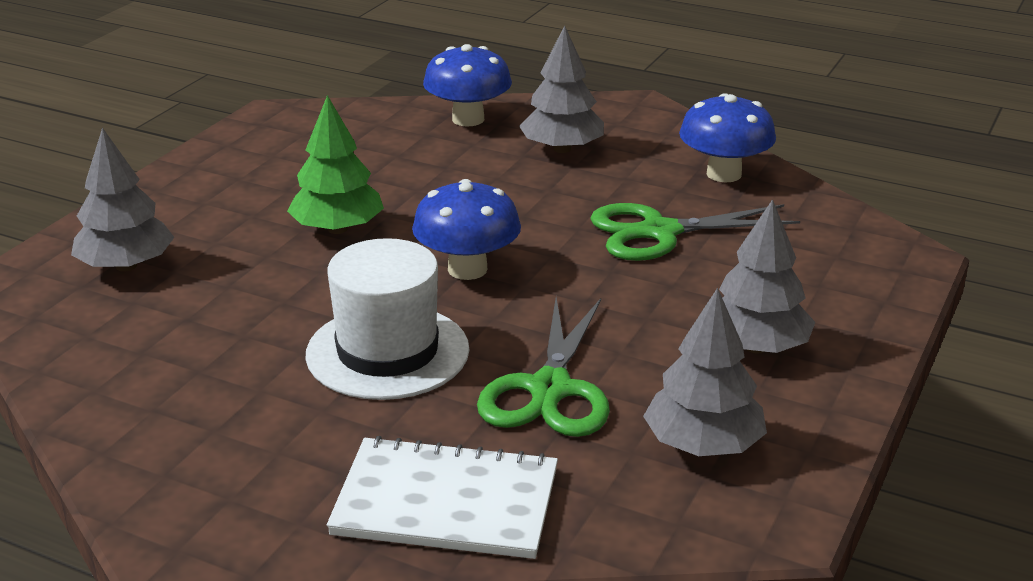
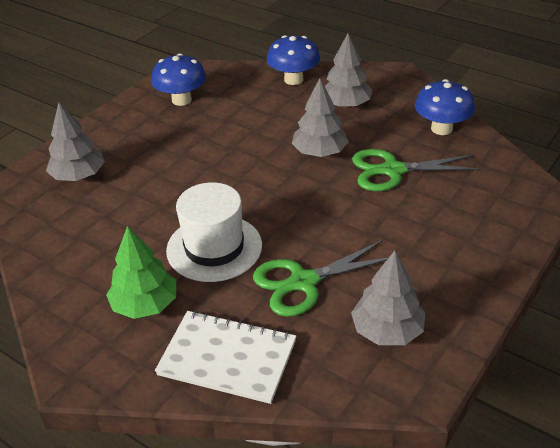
camera: 10 degrees right, 10 degrees up
(337, 229) = (202, 156): green tree -> green tree (145, 304)
(467, 269) = (272, 191): blue mushroom -> blue mushroom (181, 100)
(550, 389) = (304, 282): green scissors -> green scissors turned 45 degrees clockwise
(756, 347) = (434, 260): grey tree -> grey tree (319, 152)

